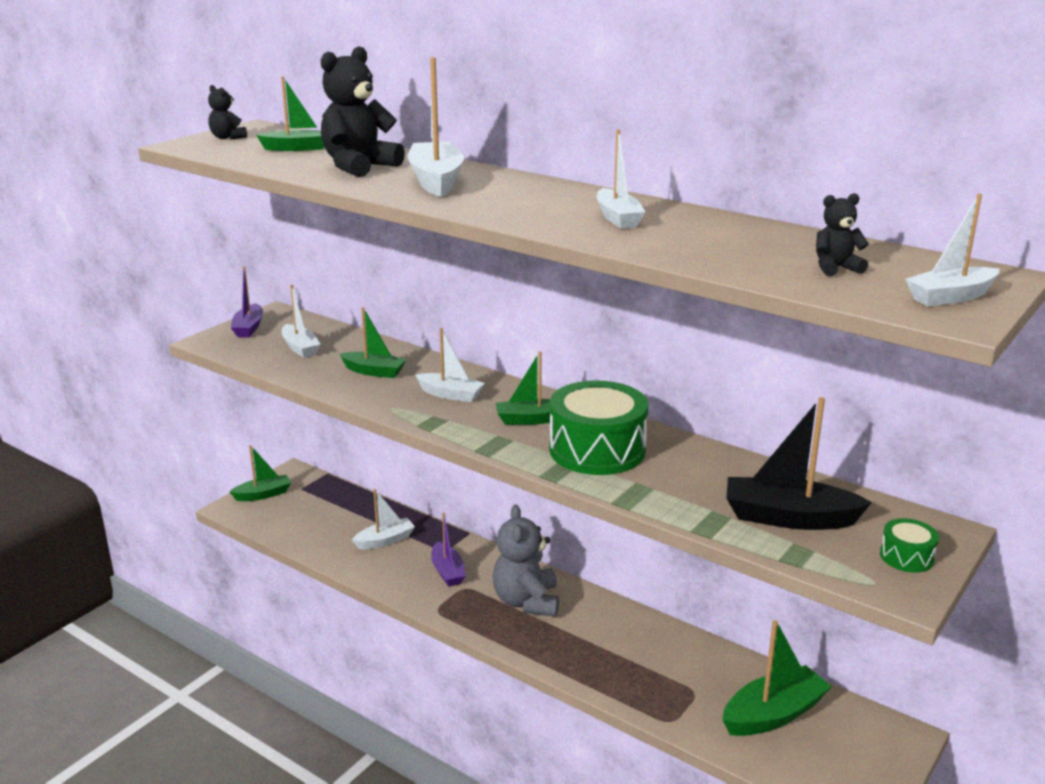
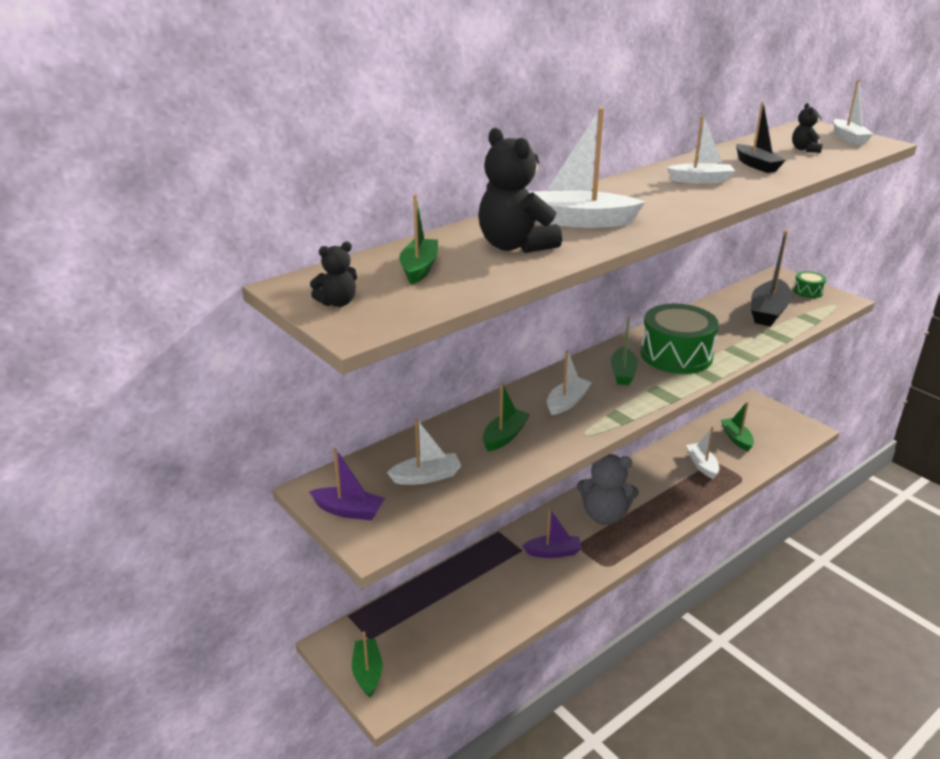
camera: 75 degrees left, 5 degrees up
(385, 540) = (492, 585): white boat -> white boat (702, 465)
(715, 242) = (756, 165): none -> black boat
(773, 714) = (736, 439): green boat -> green boat, size x0.64

